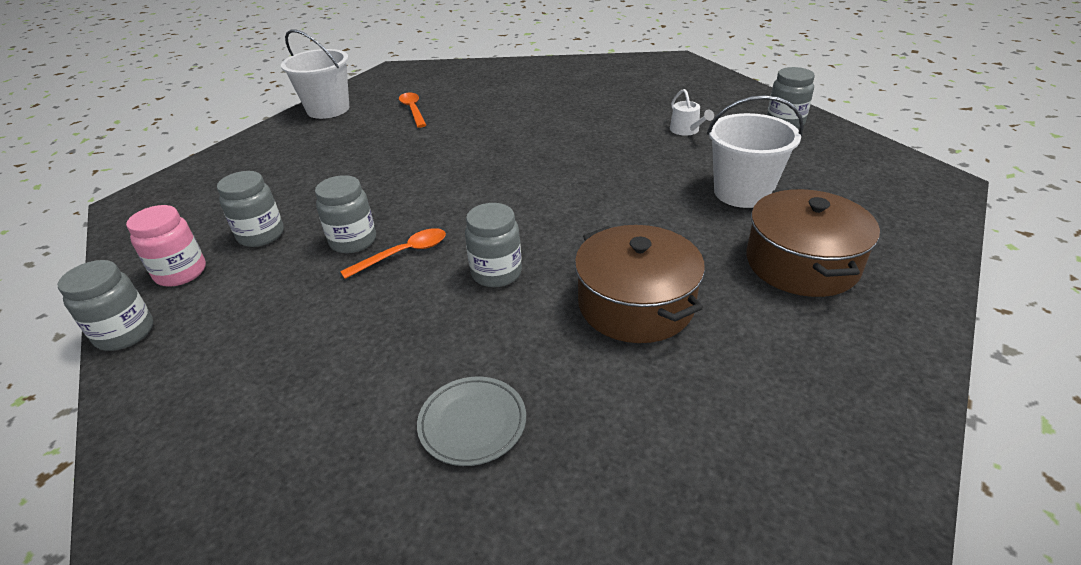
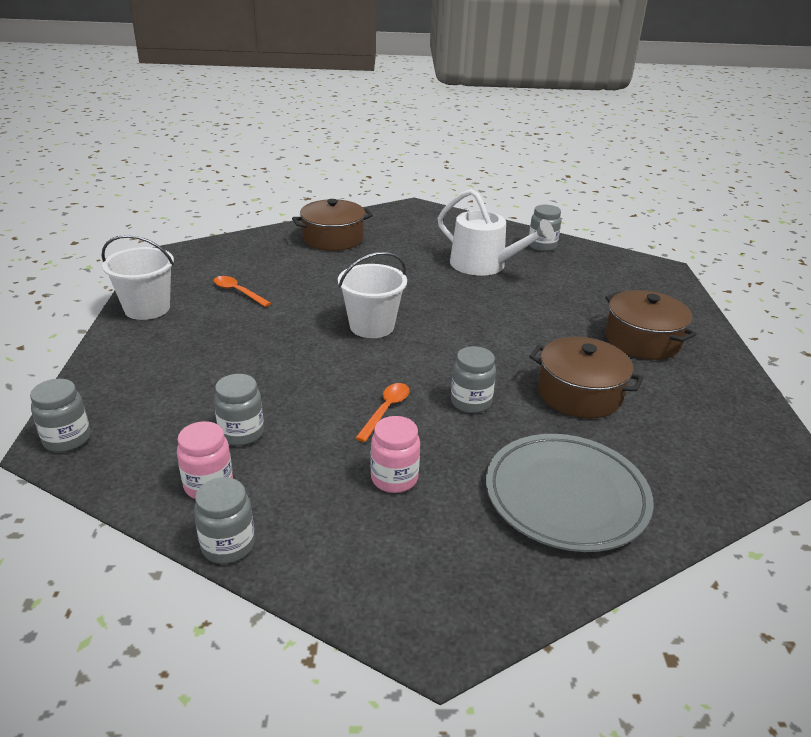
camera: 35 degrees left, 5 degrees down
(326, 326) = (394, 478): none -> pink jar
(353, 241) = (332, 413): grey jar -> grey jar (67, 439)
(472, 423) = (566, 496): grey plate -> grey plate, size x2.08
(555, 77) = (333, 238): none -> brown pot
(686, 130) = (484, 265): white watering can -> white watering can, size x2.33
(742, 192) = (565, 303): white bucket -> white bucket (372, 326)

